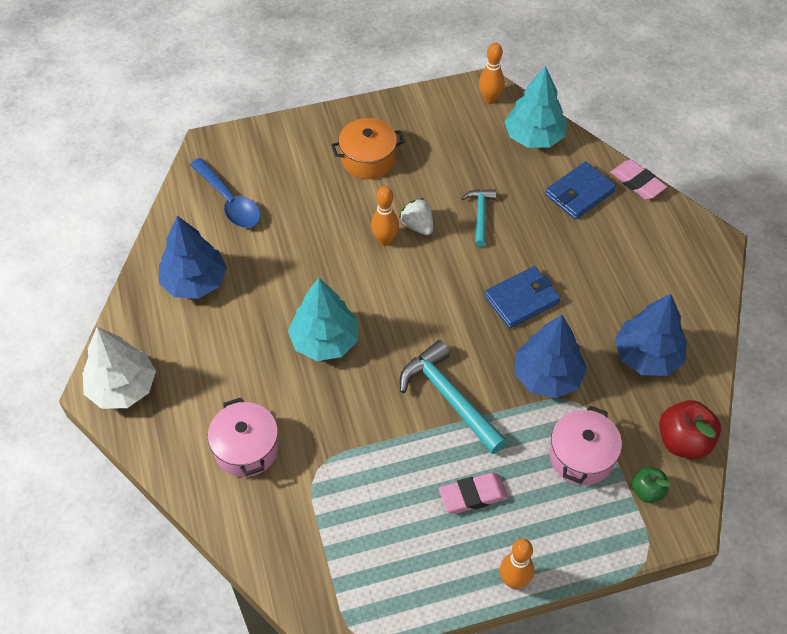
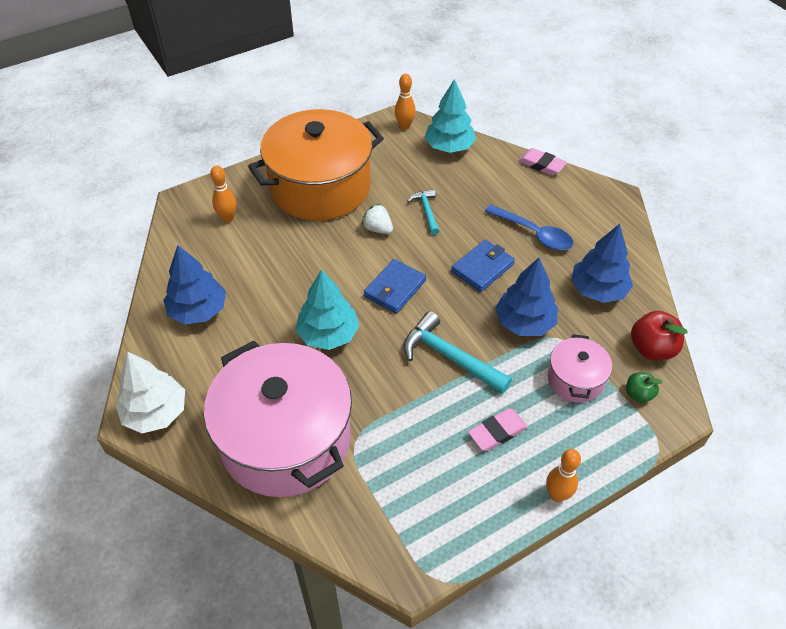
camera: 15 degrees left, 5 degrees down
(229, 201) = (211, 241): blue spoon -> blue spoon (534, 233)
(246, 448) = (285, 439): pink pot -> pink pot, size x2.17
(368, 159) = (320, 187): orange pot -> orange pot, size x2.17
(385, 240) = (354, 245): orange bowling pin -> orange bowling pin (228, 218)
(579, 193) = (500, 180): blue wallet -> blue wallet (395, 288)

